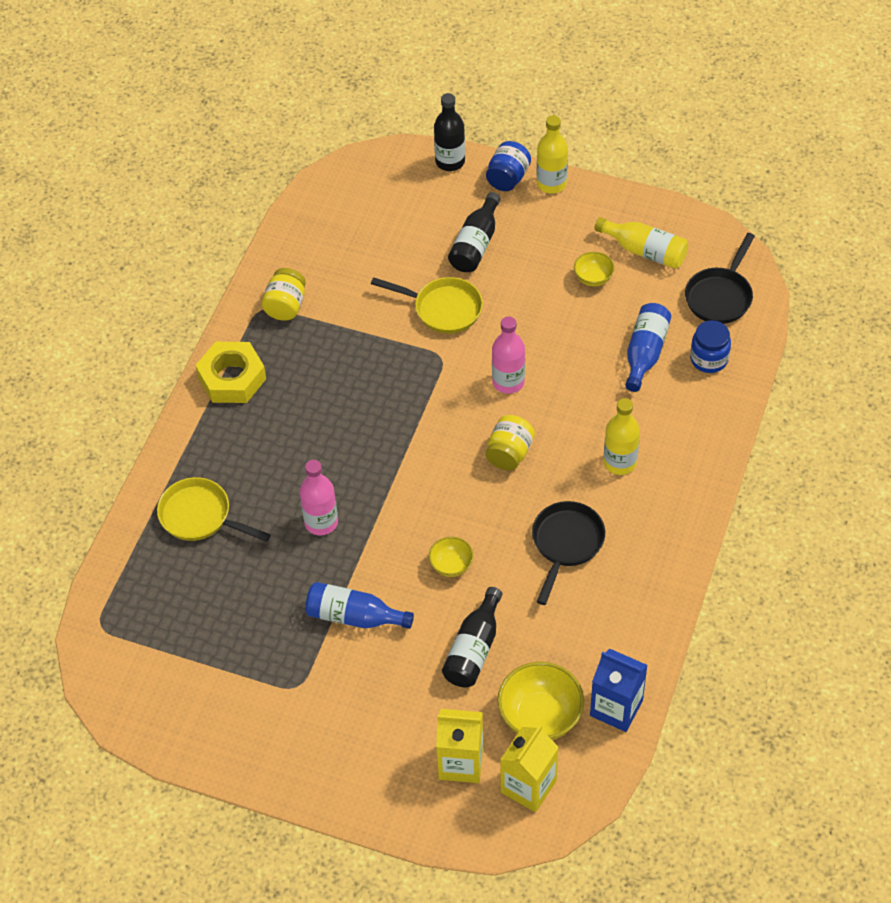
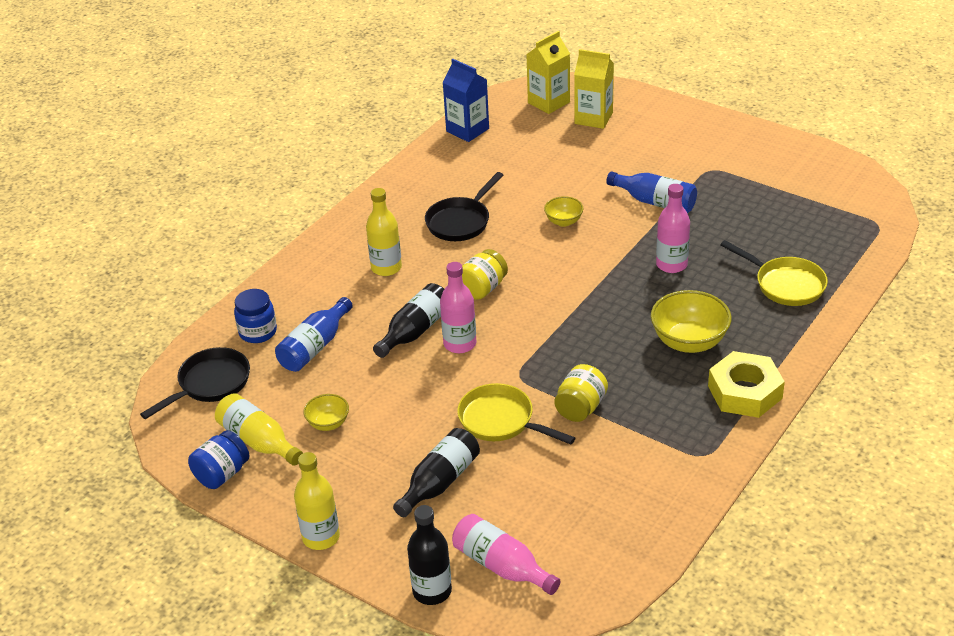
camera: 165 degrees left, 15 degrees down
(285, 306) = (676, 454): yellow jar -> yellow jar (581, 407)
(404, 189) = (501, 566): none -> pink bottle
(474, 649) = (562, 172): black bottle -> black bottle (415, 331)
(508, 178) = (369, 555): blue jar -> blue jar (222, 474)
(540, 717) = (526, 132): yellow bowl -> yellow bowl (689, 342)

